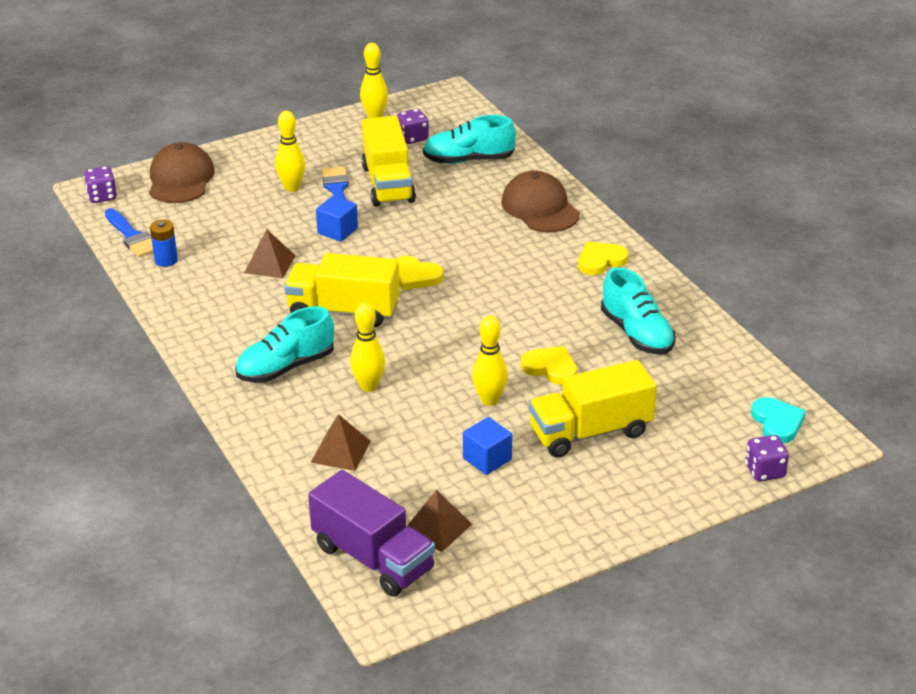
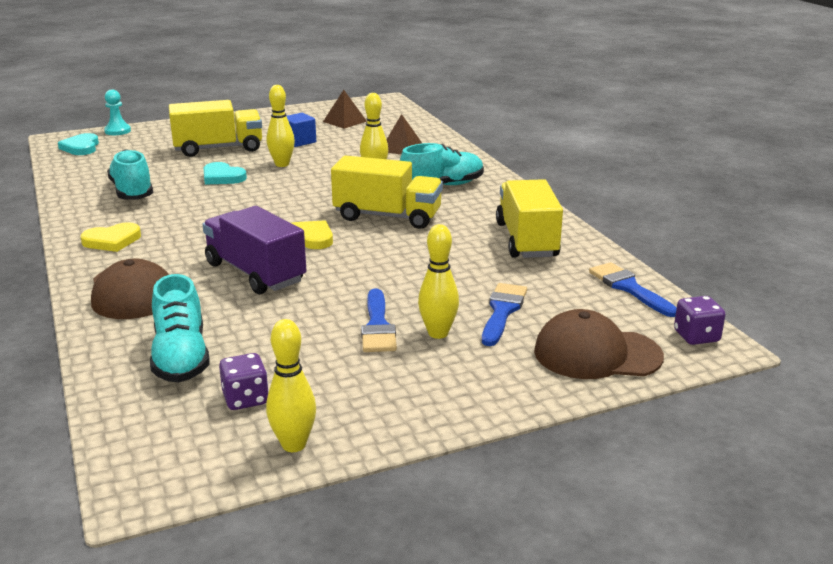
camera: 175 degrees left, 10 degrees down
(166, 260) = (577, 263): blue battery -> none
(180, 179) = (596, 354): brown cap -> brown cap turned 90 degrees clockwise
(241, 208) = (502, 311): none -> blue brush
(269, 264) = (461, 255): brown pyramid -> none
(337, 231) = (383, 281): blue cube -> none
(373, 558) = (387, 114): purple truck -> purple truck (255, 273)
(388, 184) = (308, 330): yellow truck -> yellow truck (527, 240)
(468, 160) = (181, 357): turquoise shoe -> turquoise shoe turned 75 degrees clockwise
(550, 368) = (222, 177): yellow heart -> turquoise heart
(765, 471) = (117, 131): purple dice -> turquoise pawn

